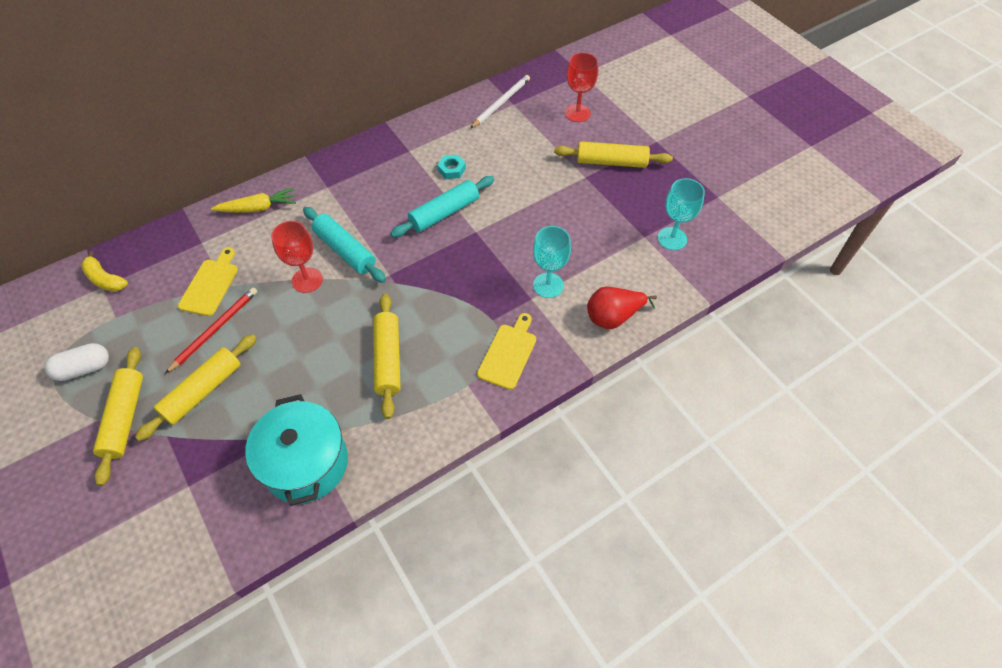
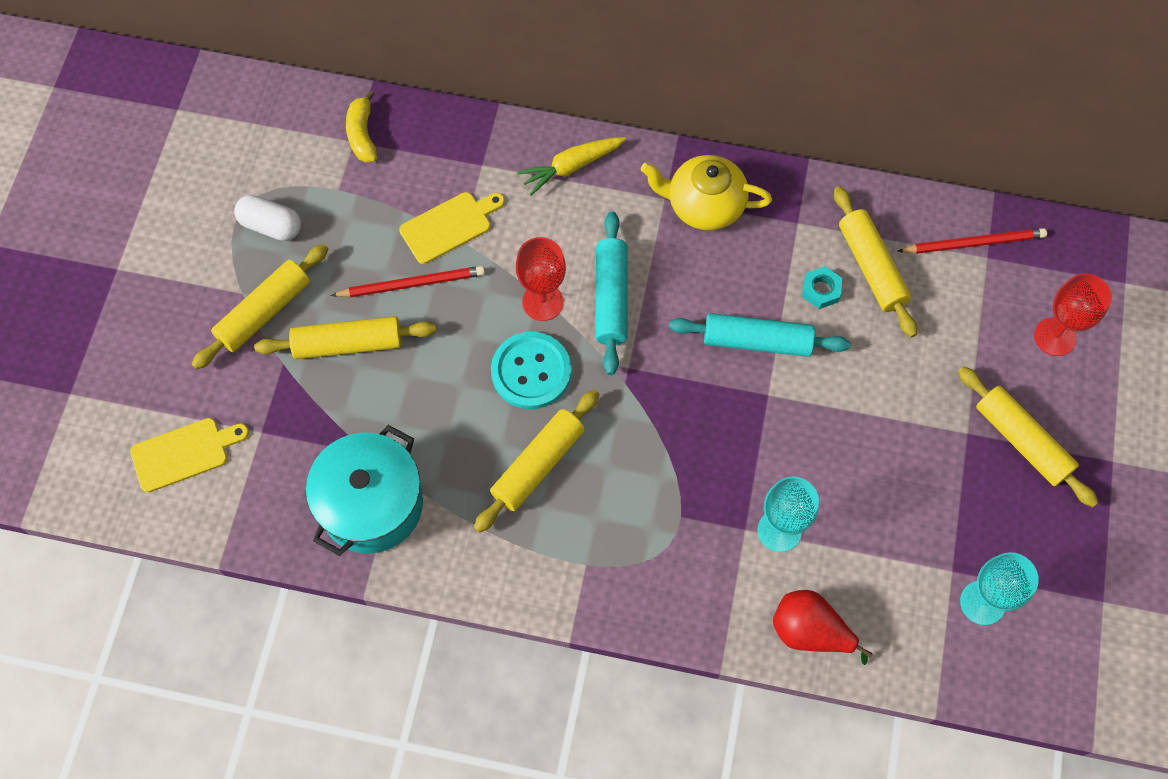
camera: 45 degrees right, 10 degrees up
(258, 208) = (571, 167): yellow carrot -> yellow carrot turned 120 degrees clockwise
(335, 318) = (531, 371): none -> turquoise button
(352, 175) = (704, 205): none -> yellow teapot
(465, 144) = (871, 267): none -> yellow rolling pin
(501, 103) = (974, 243): white pencil -> red pencil
(508, 353) = (659, 569): yellow cutting board -> yellow cutting board (184, 453)

